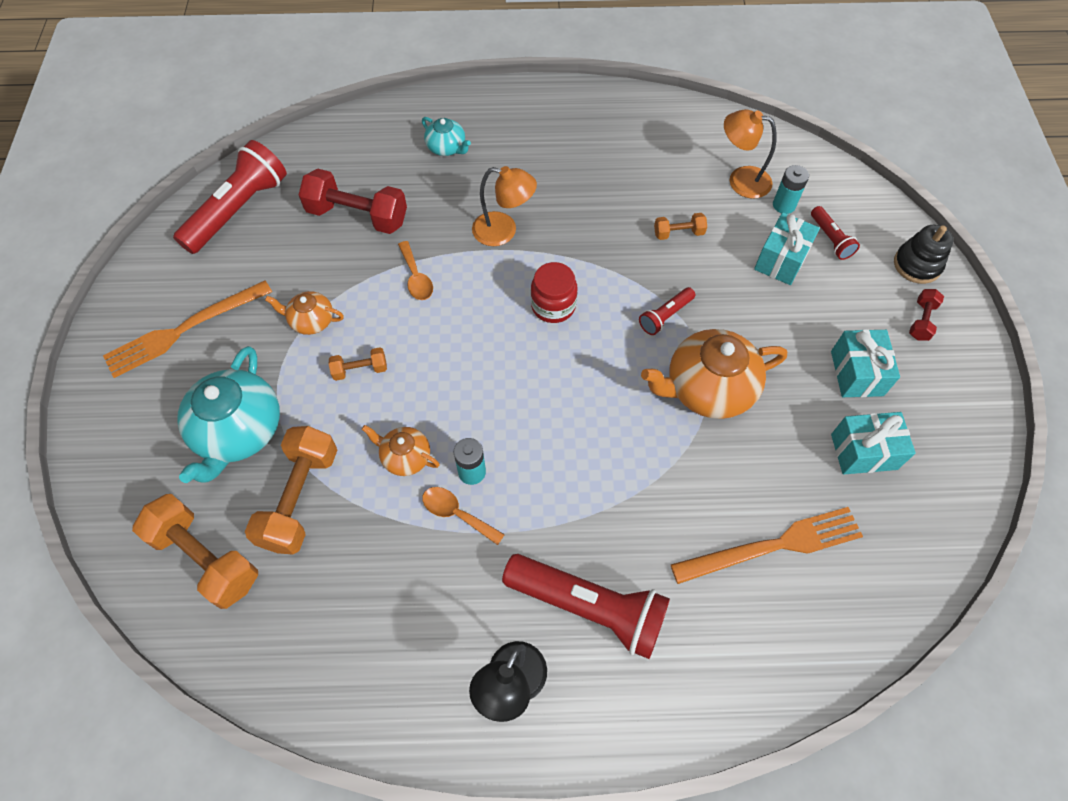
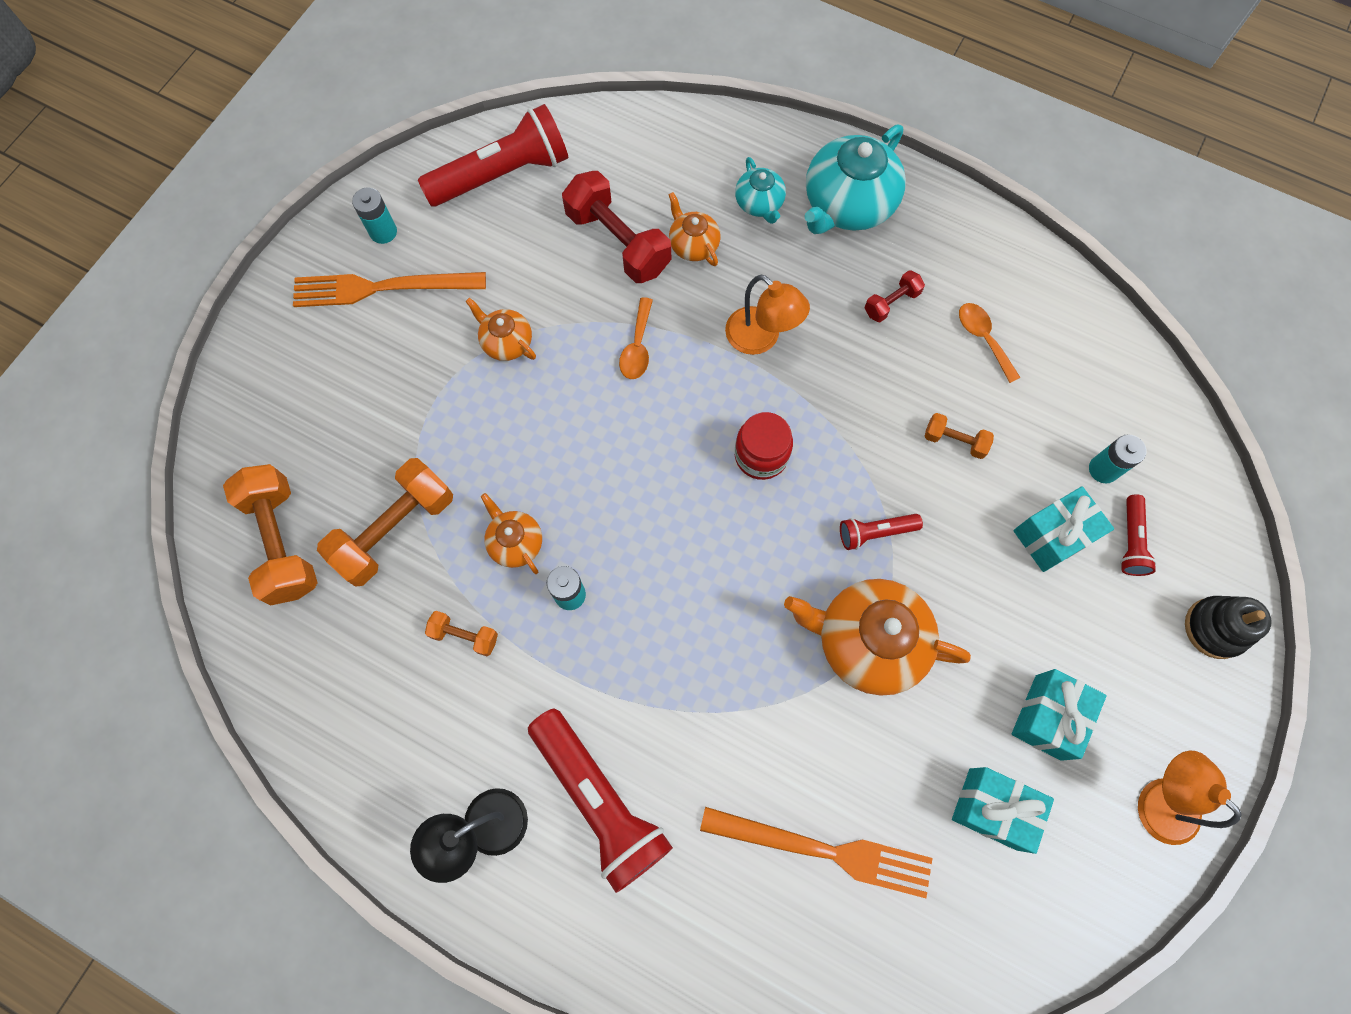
camera: 30 degrees right, 10 degrees up
(162, 290) = (383, 232): none -> turquoise battery
(239, 431) = (376, 427): turquoise teapot -> turquoise teapot (847, 204)
(360, 370) = (524, 423): orange dumbbell -> orange dumbbell (464, 635)
(415, 193) = (693, 245): none -> orange teapot
(456, 514) = (530, 630): orange spoon -> orange spoon (983, 338)
(740, 180) = (1072, 411): orange lamp -> orange lamp (1157, 799)
(921, 321) = (1170, 698): red dumbbell -> red dumbbell (891, 303)

